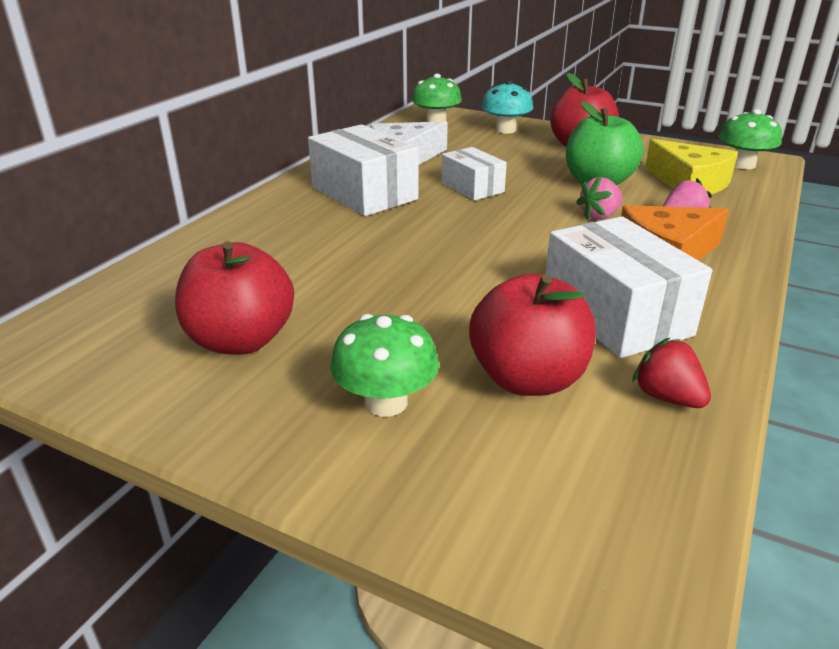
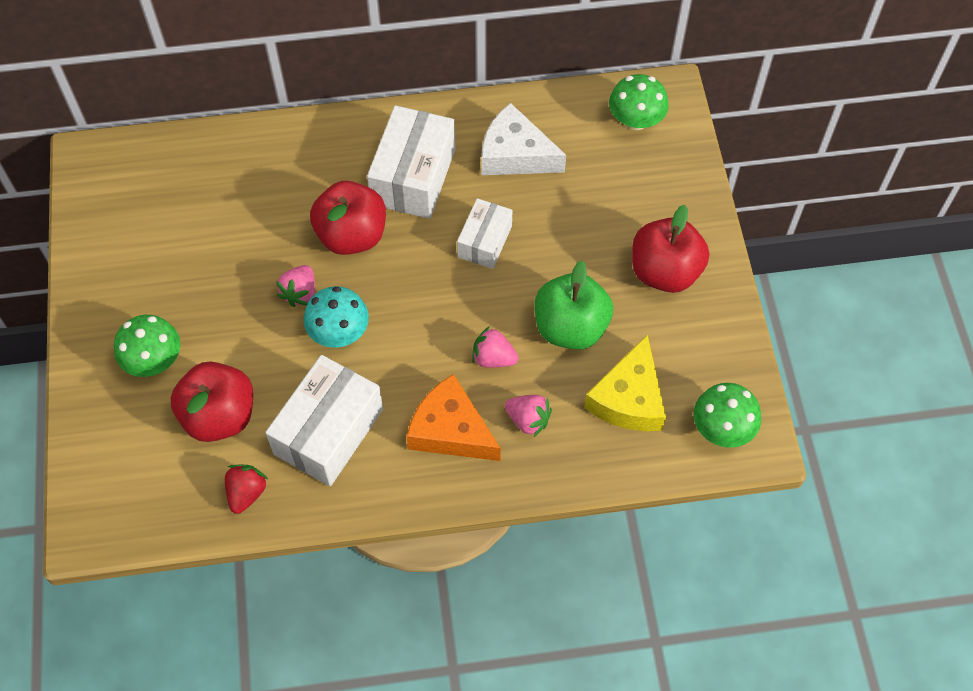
camera: 55 degrees right, 30 degrees up
(241, 341) = (163, 254): red apple -> red apple (352, 235)
(415, 276) = (300, 293): none -> pink strawberry
(505, 130) = (662, 188): turquoise mushroom -> turquoise mushroom (339, 332)

